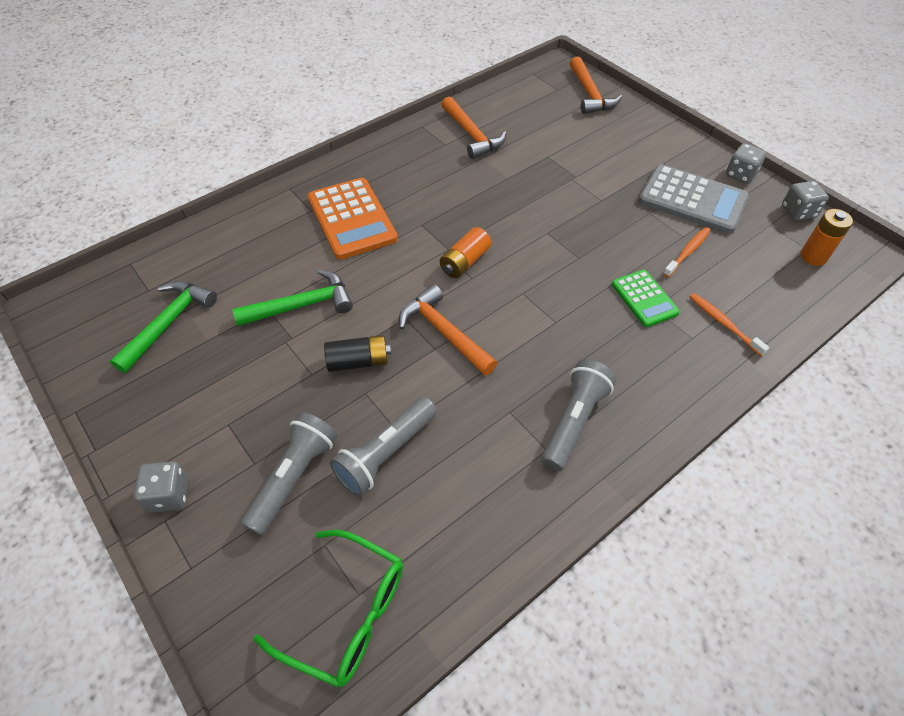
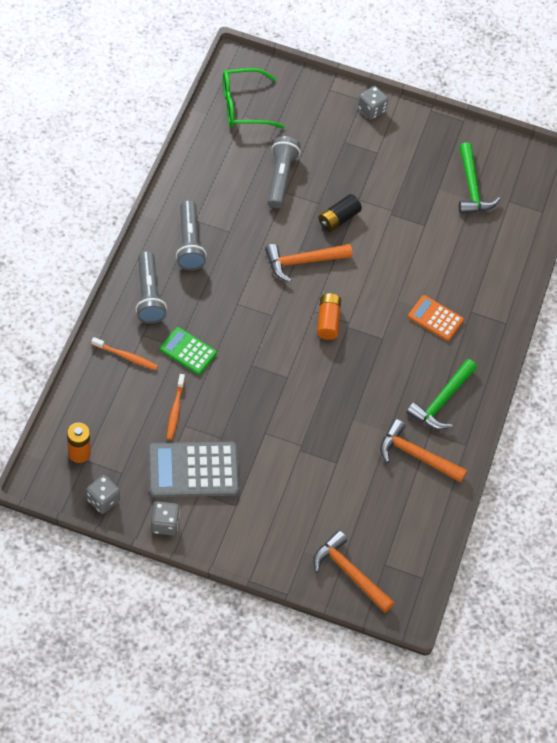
camera: 140 degrees right, 5 degrees up
(294, 477) = (318, 145): grey flashlight -> grey flashlight (149, 295)
(302, 305) = (405, 237): green hammer -> green hammer (442, 401)
(352, 219) = (435, 318): orange calculator -> orange calculator, size x0.58
(443, 332) = (303, 262): orange hammer -> orange hammer turned 150 degrees clockwise

